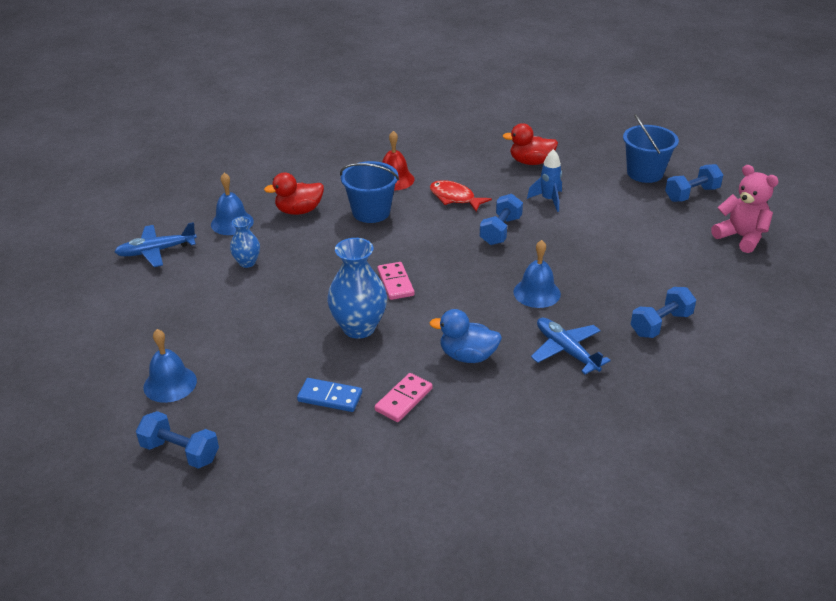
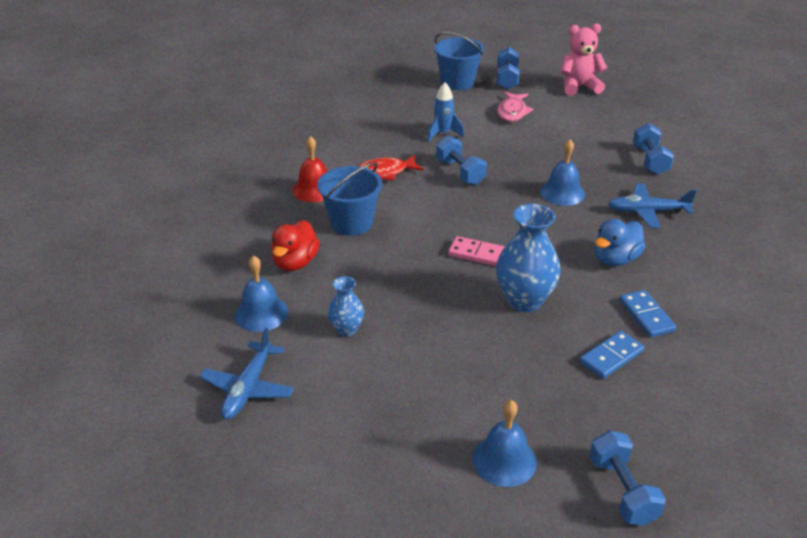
camera: 55 degrees left, 0 degrees up
(180, 452) = (622, 490): blue dumbbell -> blue dumbbell turned 75 degrees counterclockwise
(403, 399) = (646, 316): pink domino -> blue domino
(531, 162) = (378, 117): red duck -> none
(635, 219) = (512, 112): none -> pink fish

